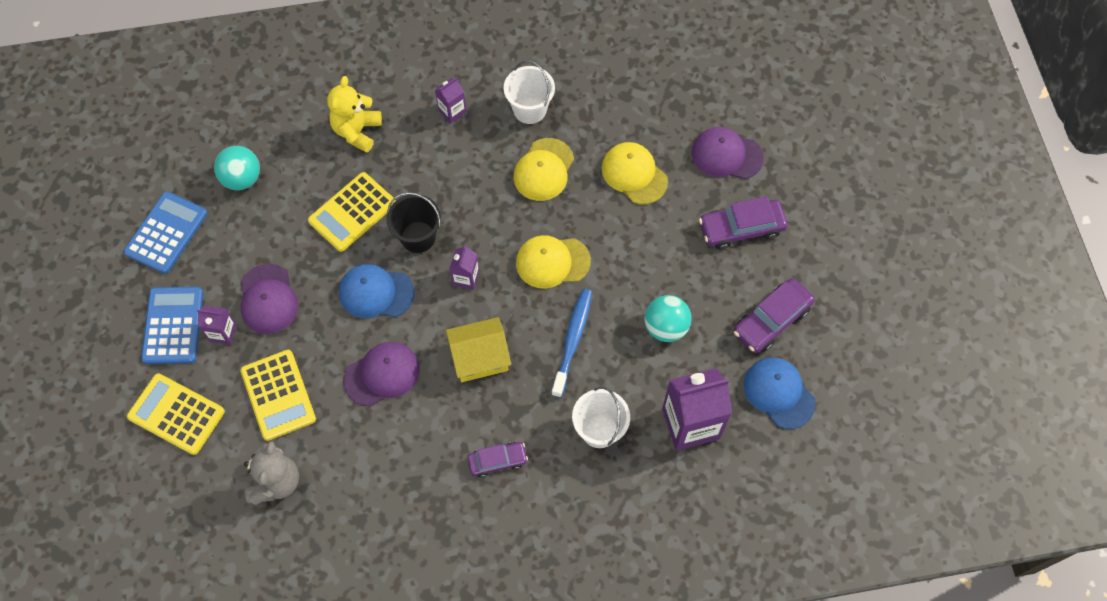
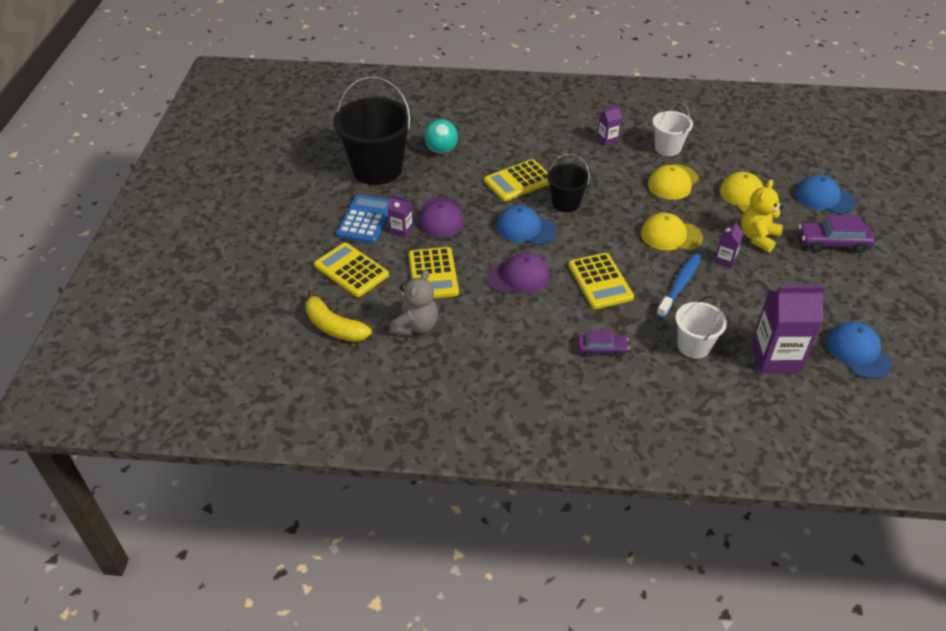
camera: 15 degrees right, 20 degrees down
(166, 233) = (377, 169): blue calculator -> black bucket
(178, 508) = (334, 326): none -> yellow banana
(357, 131) = (533, 139): yellow teddy bear -> yellow teddy bear (758, 237)
(466, 278) = (598, 232): purple carton -> purple carton (725, 260)
(480, 357) = (600, 281): yellow house -> yellow calculator
(665, 327) = (760, 291): turquoise ball -> none
(726, 155) = (824, 198): purple cap -> blue cap
(771, 320) = (854, 304): purple car -> none

